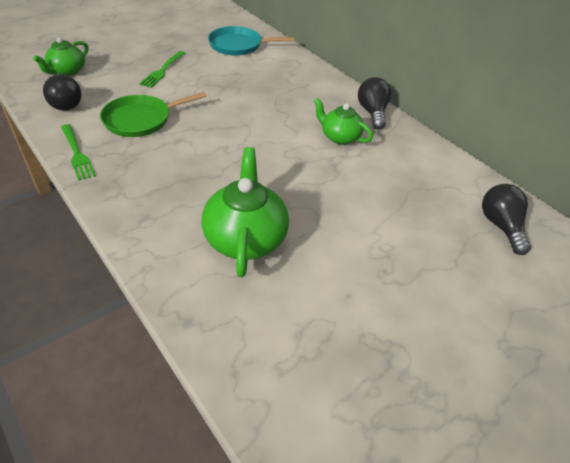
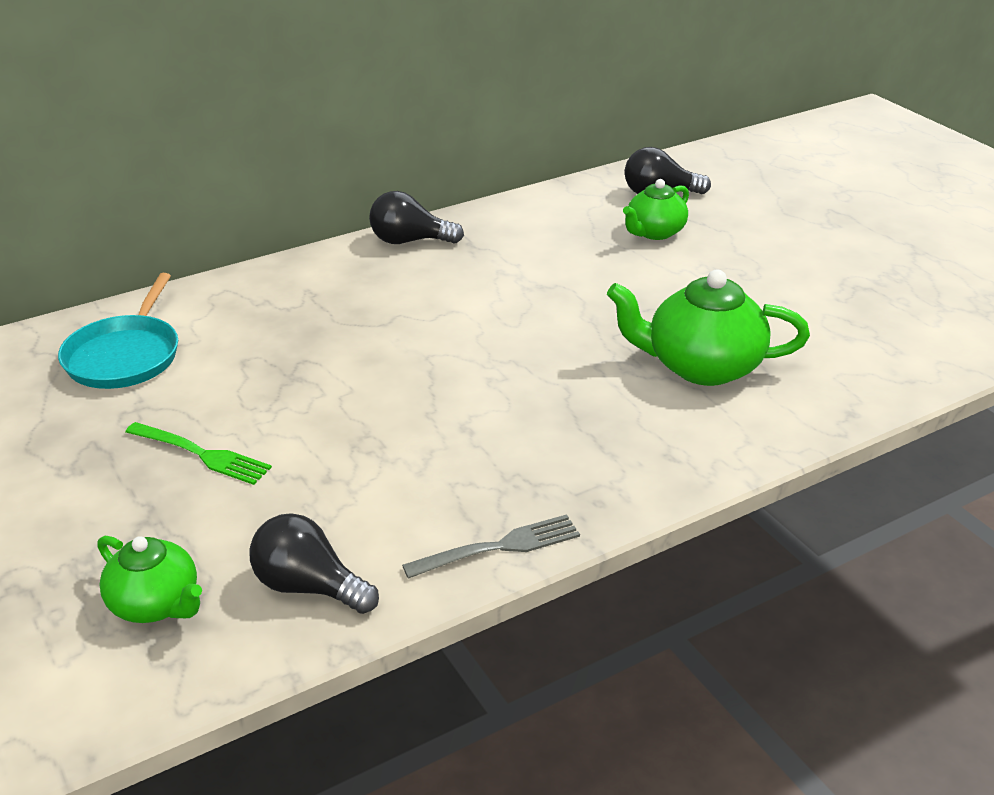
camera: 80 degrees left, 10 degrees down
(66, 103) = (309, 587): black light bulb -> black light bulb turned 135 degrees counterclockwise
(77, 153) = (499, 547): green fork -> grey fork
(141, 120) = (393, 474): green pan -> none
(339, 137) = (472, 275): green teapot -> green teapot (654, 232)

